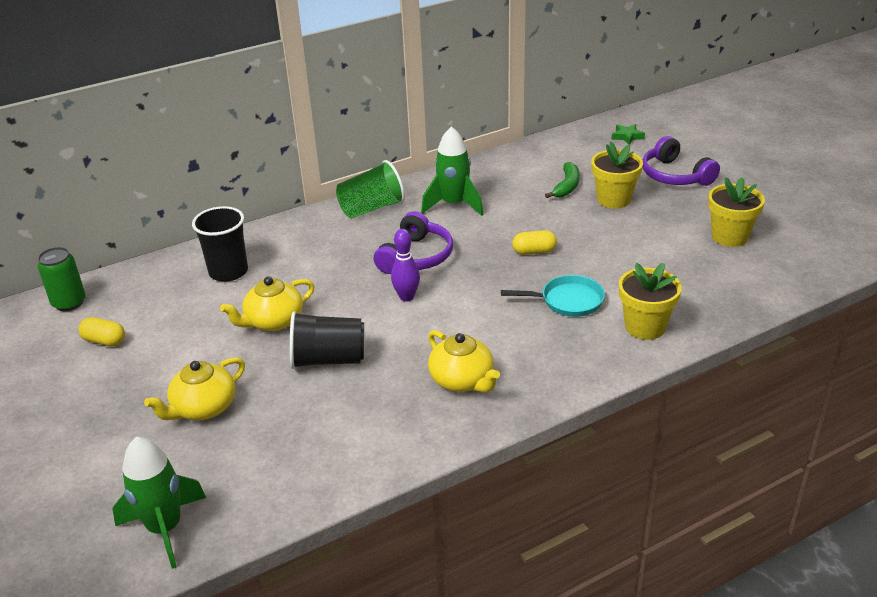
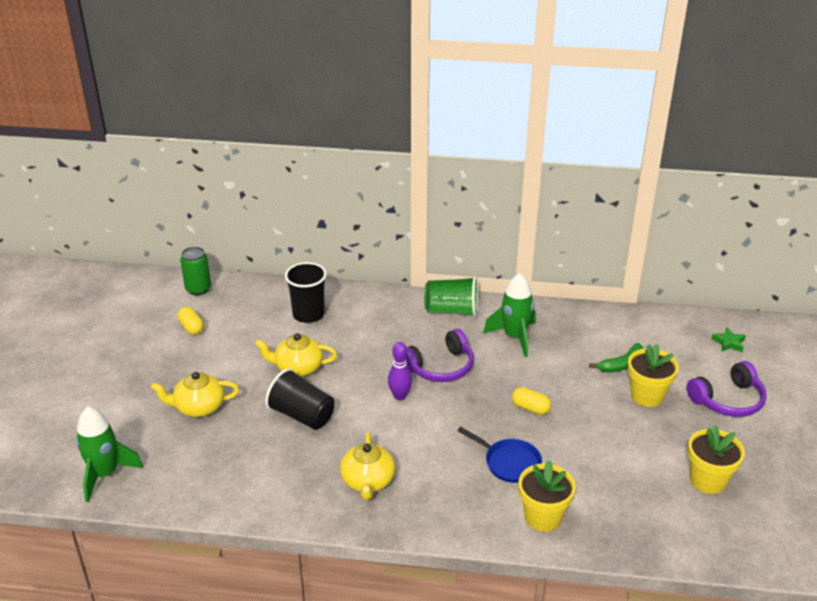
camera: 35 degrees right, 0 degrees up
(568, 301) = (509, 463): turquoise pan -> blue pan
(675, 175) = (728, 400): purple headphones -> purple headphones turned 120 degrees counterclockwise

